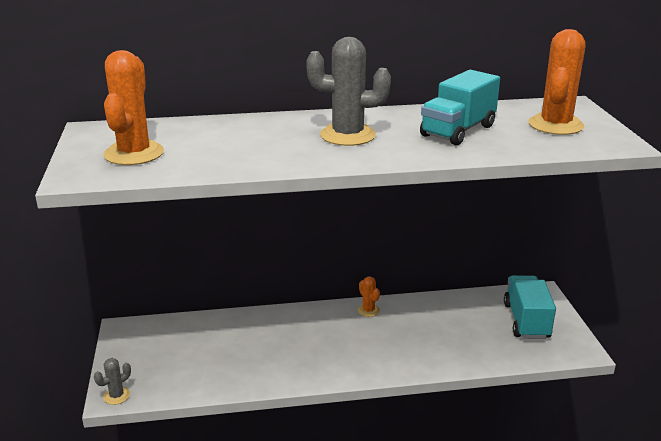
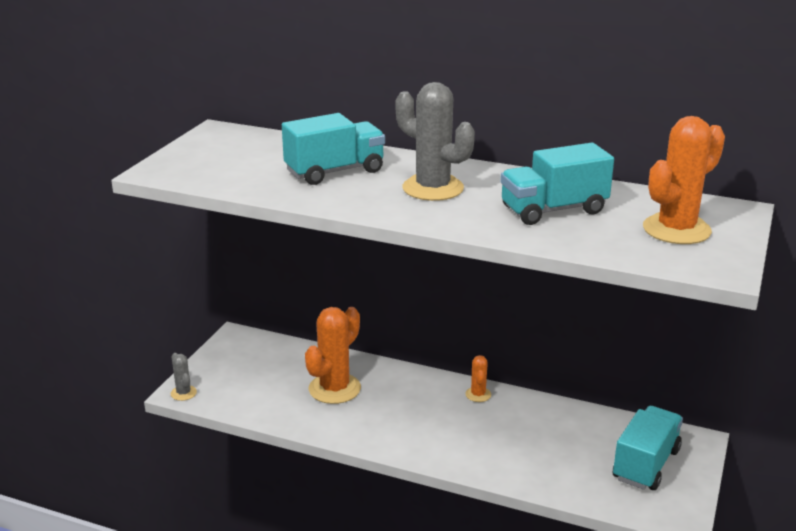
camera: 30 degrees right, 0 degrees up
(116, 396) = (183, 393): grey cactus -> grey cactus turned 75 degrees clockwise
(134, 153) = (223, 161): orange cactus -> orange cactus (334, 389)
(249, 140) = (335, 171): none -> turquoise truck

